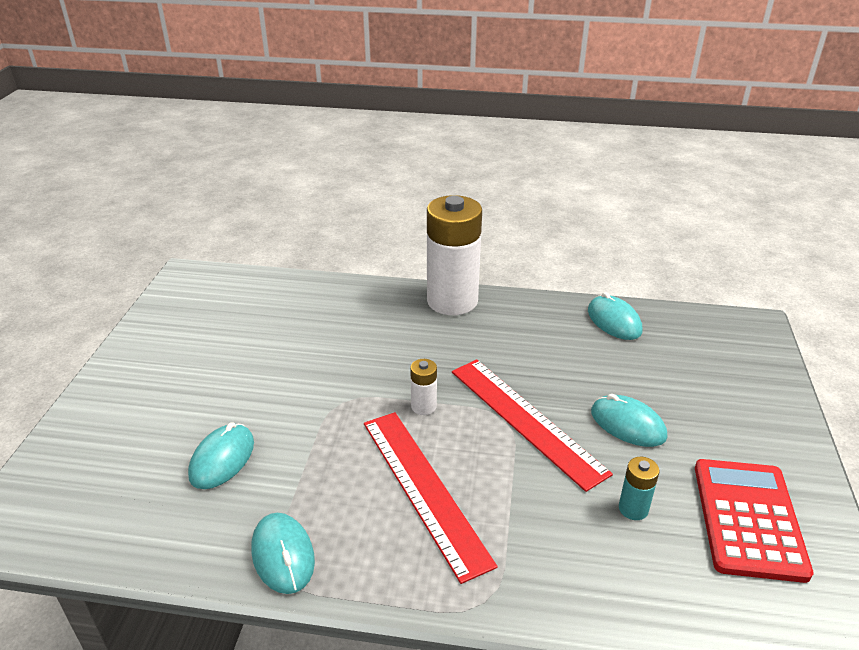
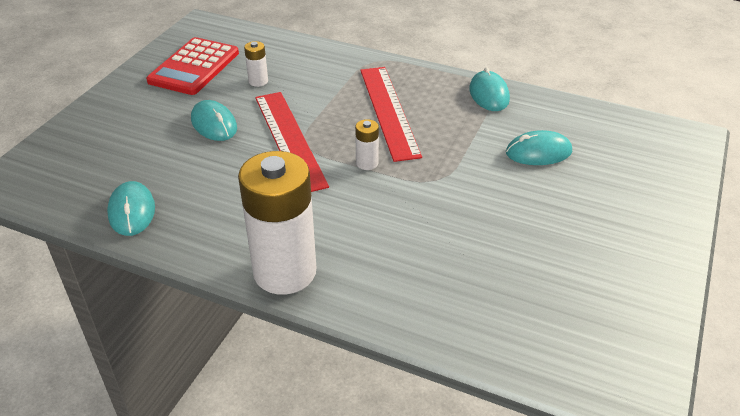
camera: 165 degrees left, 5 degrees up
(222, 459) = (538, 152): turquoise mouse -> turquoise mouse turned 45 degrees clockwise
(633, 509) = (258, 81): turquoise battery -> white battery

